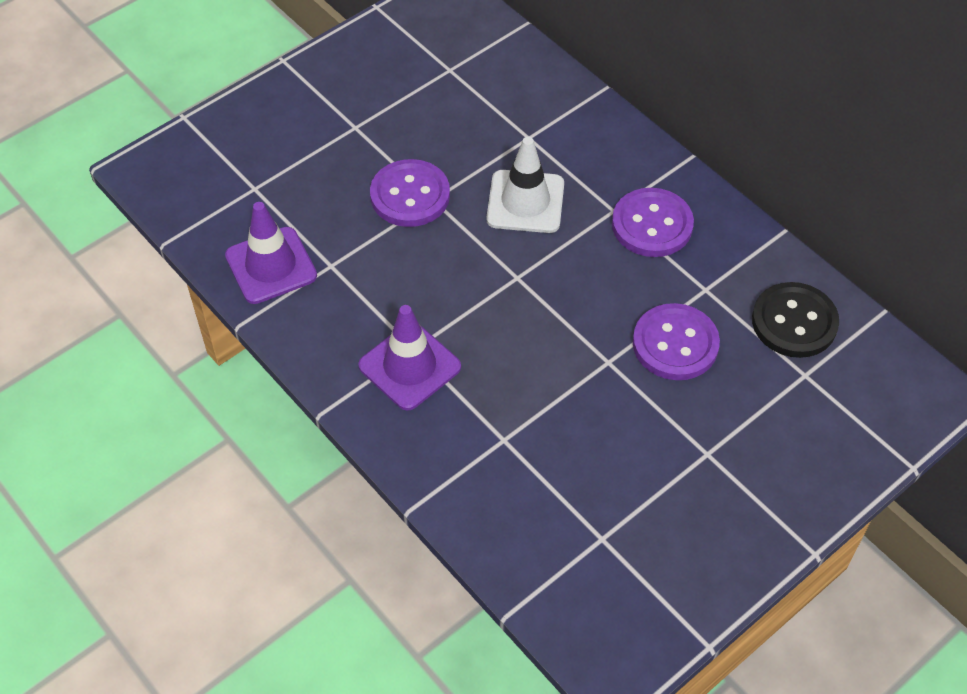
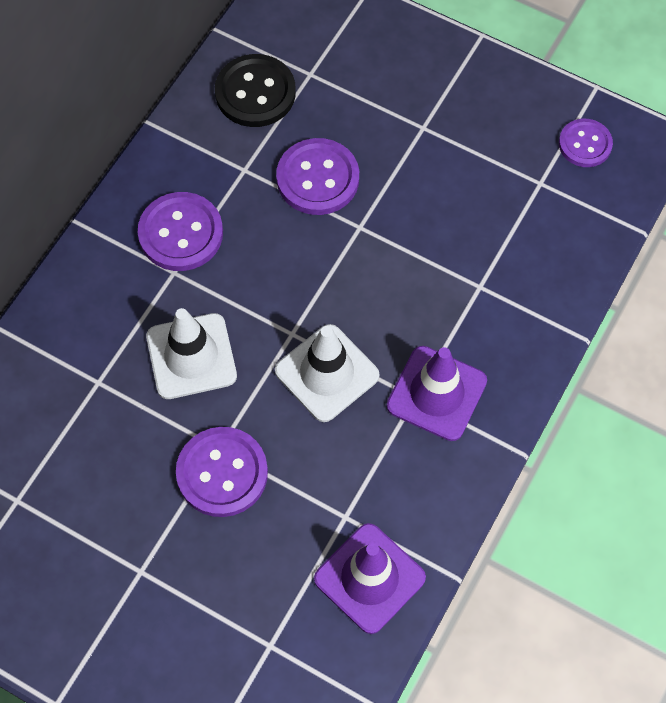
camera: 110 degrees left, 10 degrees up
(467, 291) = (327, 373): none -> white traffic cone
(635, 602) = (585, 144): none -> purple button

